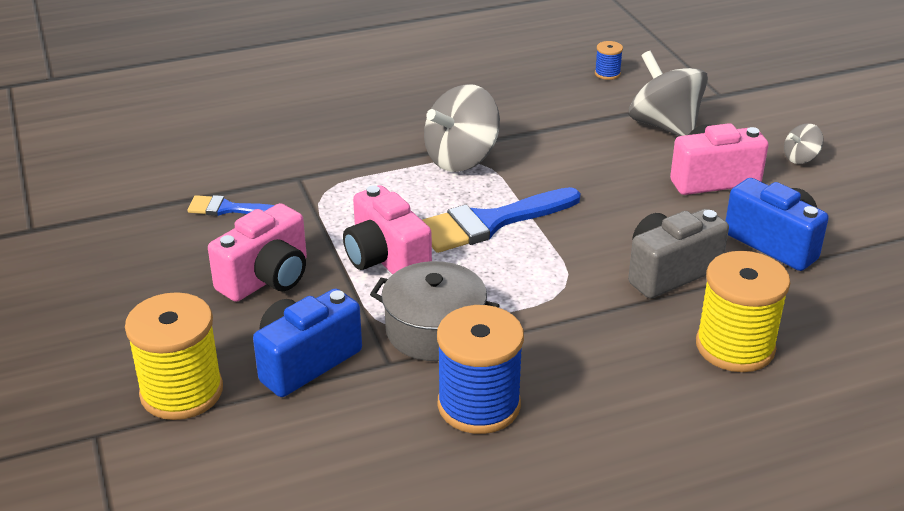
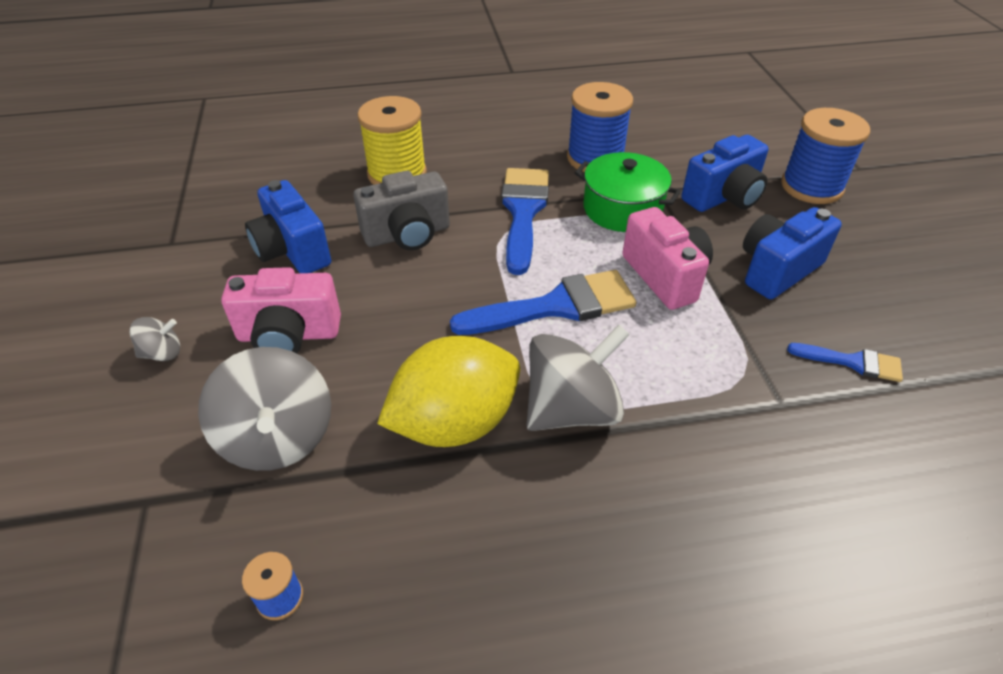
camera: 170 degrees left, 10 degrees up
(182, 392) = (811, 187): yellow spool -> blue spool
(267, 278) = (777, 270): pink camera -> blue camera
(434, 330) = (622, 209): grey pot -> green pot
(545, 144) = (455, 423): none -> yellow lemon
(552, 312) = (523, 212): none -> blue brush

